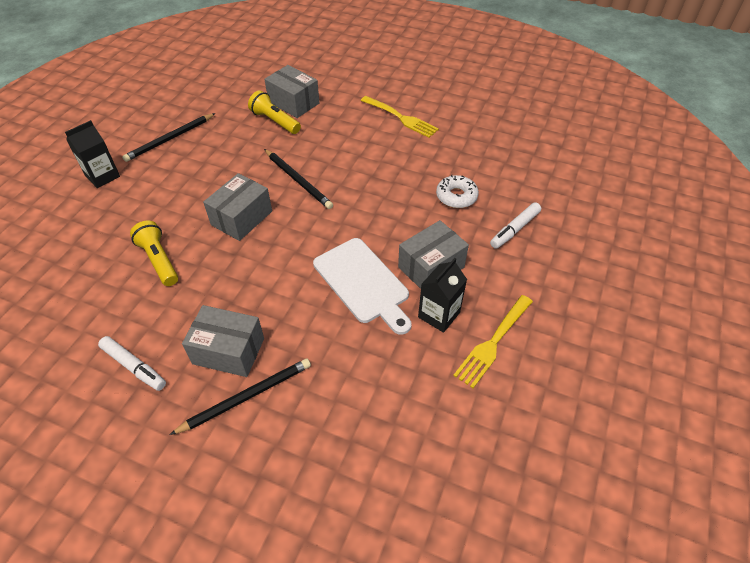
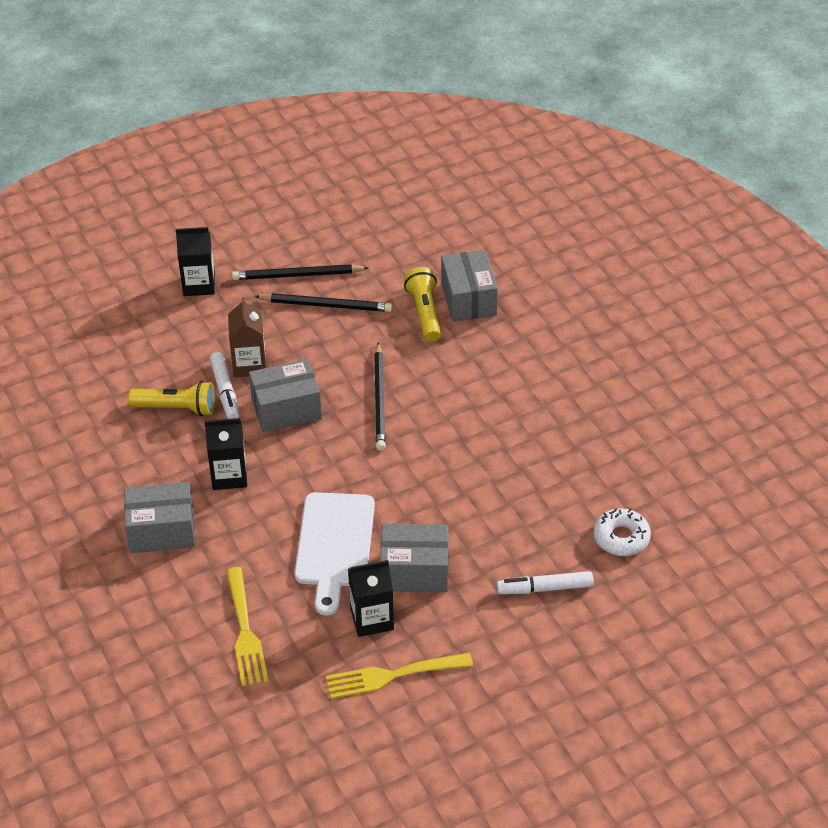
camera: 40 degrees right, 5 degrees down
(134, 366) = (79, 495): white marker -> white marker (225, 391)
(159, 260) = (176, 408): yellow flashlight -> yellow flashlight turned 90 degrees clockwise
(188, 205) = (249, 365): none -> brown carton
(228, 351) = (162, 531): grey box -> grey box turned 60 degrees counterclockwise
(243, 282) = (229, 476): none -> black carton
(246, 397) = (141, 578): black pencil -> black pencil (326, 305)
(400, 117) = (569, 386): yellow fork -> yellow fork (244, 630)
(456, 196) = (525, 516): white donut -> white donut (621, 538)

